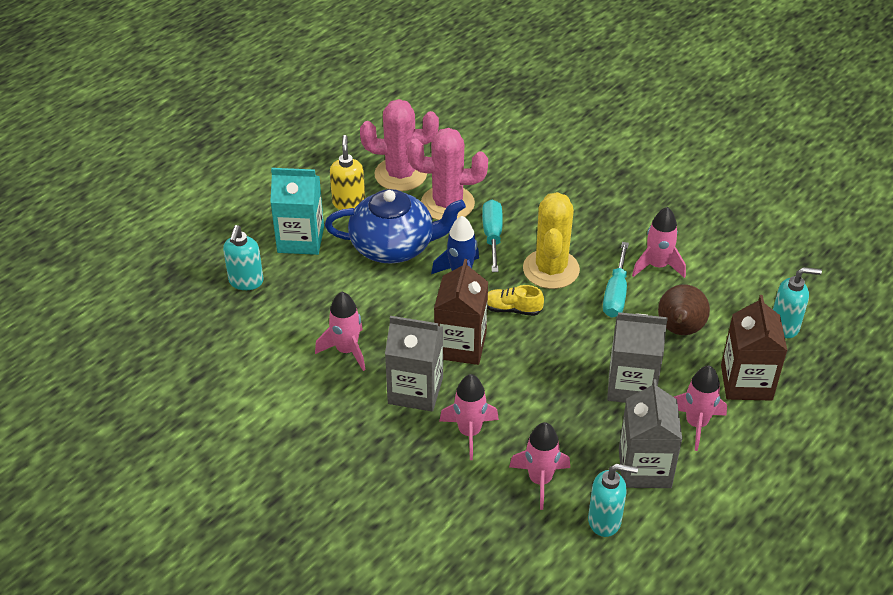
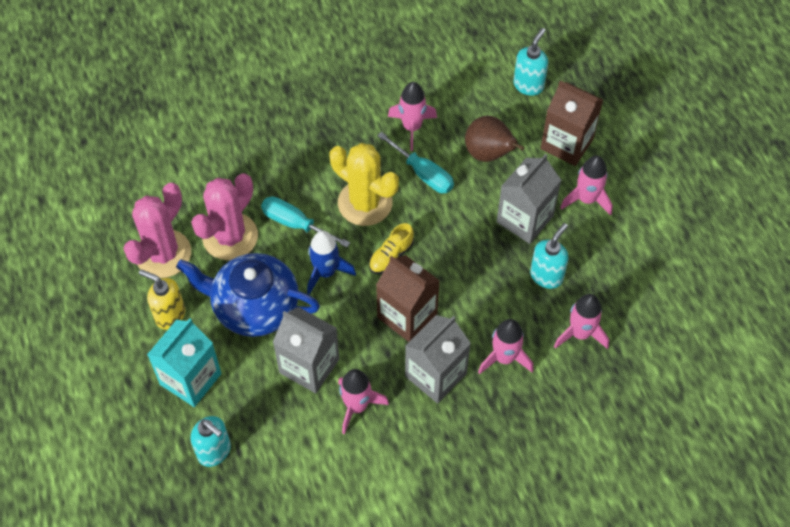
camera: 60 degrees left, 15 degrees up
(394, 246) = (254, 306): blue teapot -> blue teapot turned 105 degrees counterclockwise
(605, 521) = (641, 311): turquoise soap dispenser -> turquoise soap dispenser (546, 276)
(644, 468) = (608, 257): grey carton -> grey carton (309, 366)

